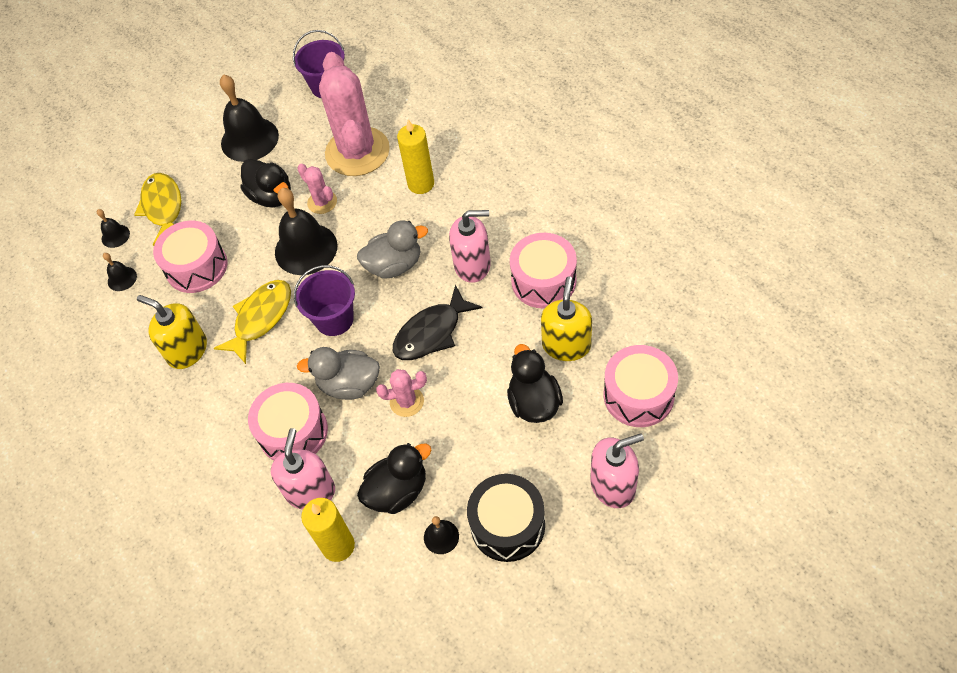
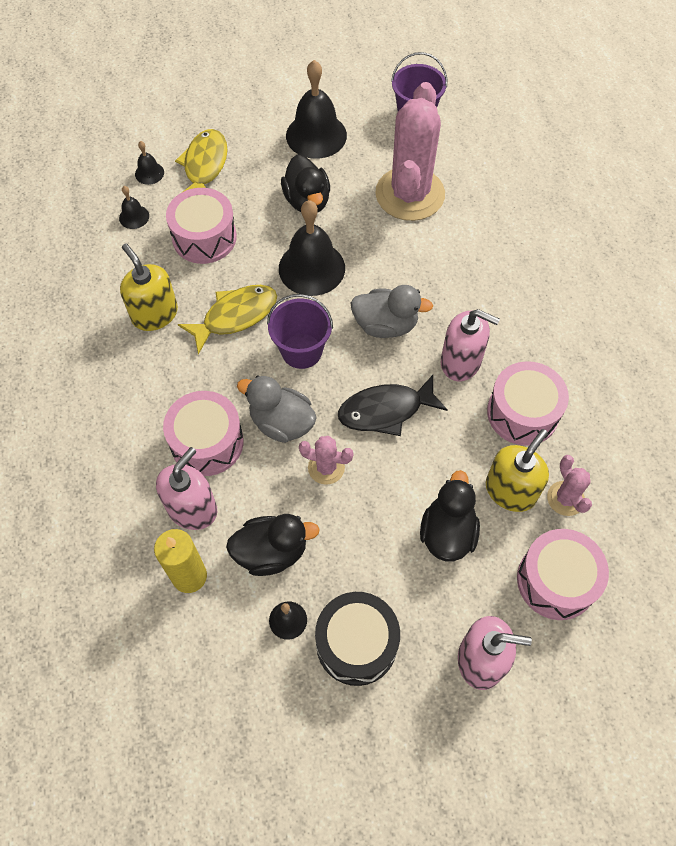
camera: 20 degrees right, 5 degrees up
(322, 202) = (350, 229): pink cactus -> pink cactus (565, 498)
(421, 184) = (454, 255): yellow candle -> none

